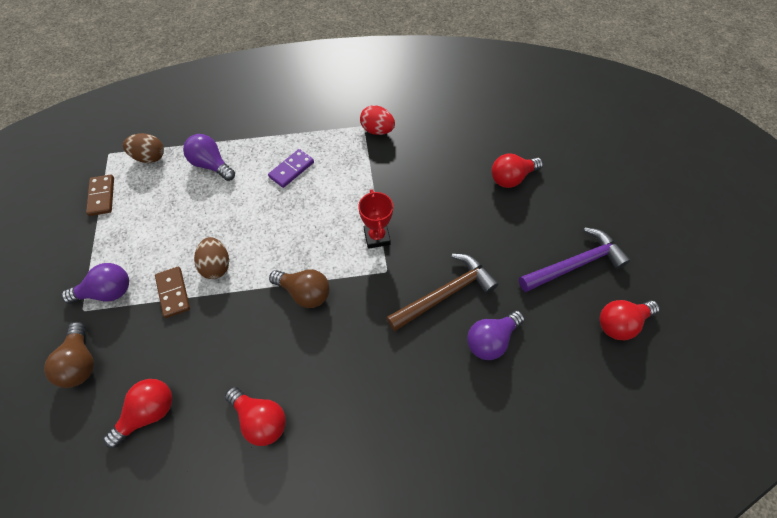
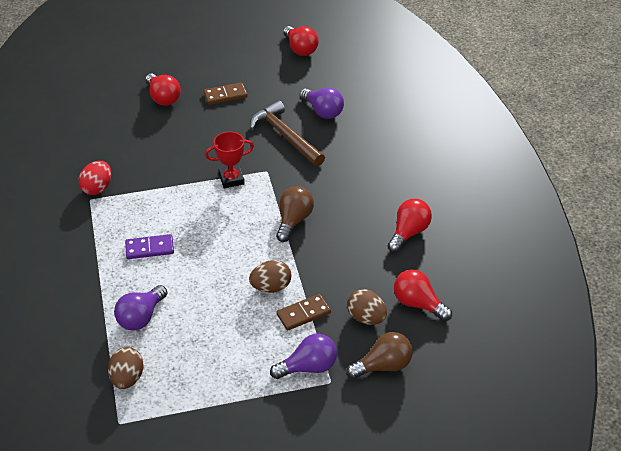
camera: 95 degrees left, 15 degrees down
(102, 196) = (186, 409): brown domino -> brown domino (225, 95)
(107, 292) = (308, 367): purple light bulb -> purple light bulb turned 90 degrees clockwise
(148, 353) = (366, 318): none -> brown egg
(291, 170) = (149, 248): purple domino -> purple domino turned 45 degrees counterclockwise
(575, 264) = (252, 67): purple hammer -> none

